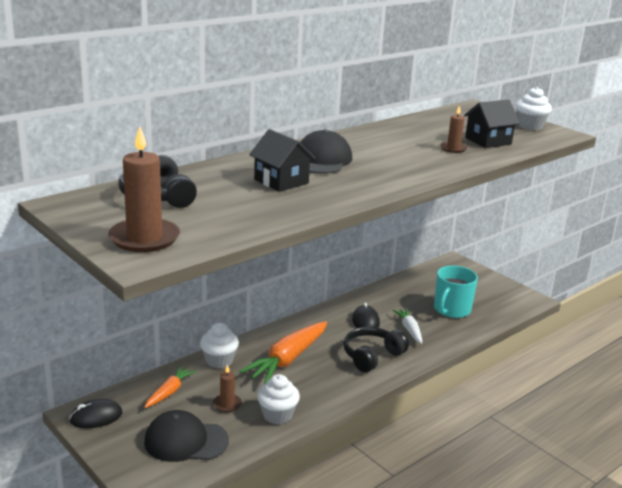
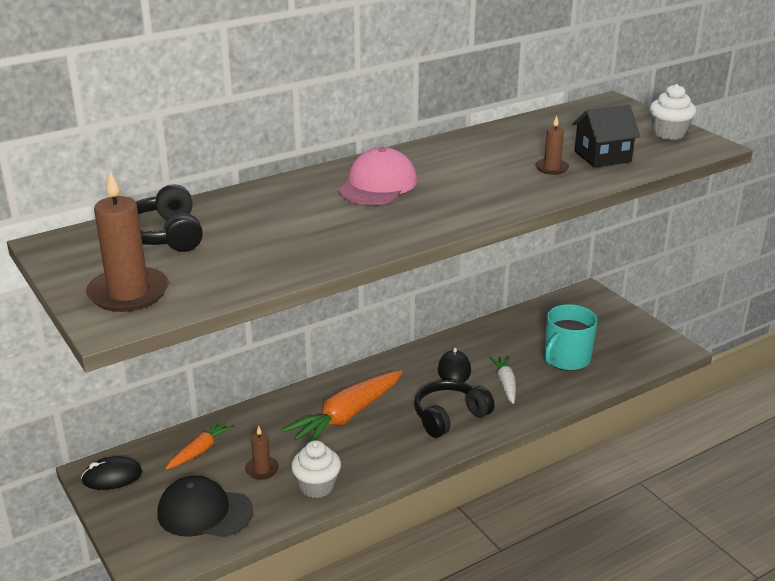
camera: 10 degrees right, 5 degrees up
(219, 361) = (266, 414): white cupcake -> none
(281, 181) = (316, 215): black house -> none
(321, 160) = (377, 185): black cap -> pink cap

